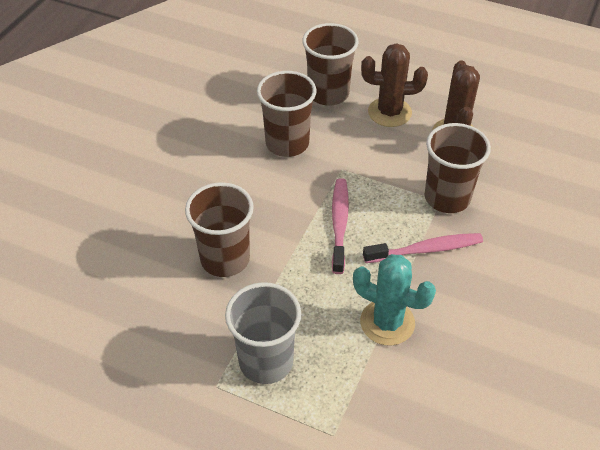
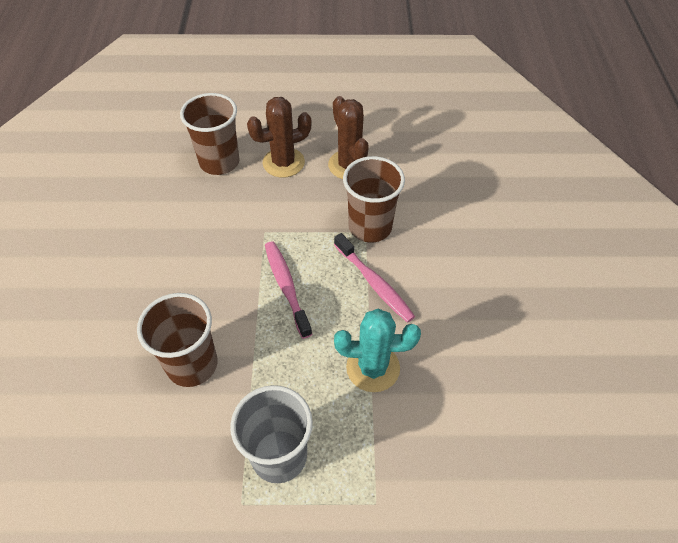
camera: 25 degrees left, 5 degrees up
(287, 143) = (202, 223): brown cup -> none
(426, 250) = (374, 283): pink toothbrush -> pink toothbrush turned 90 degrees clockwise

